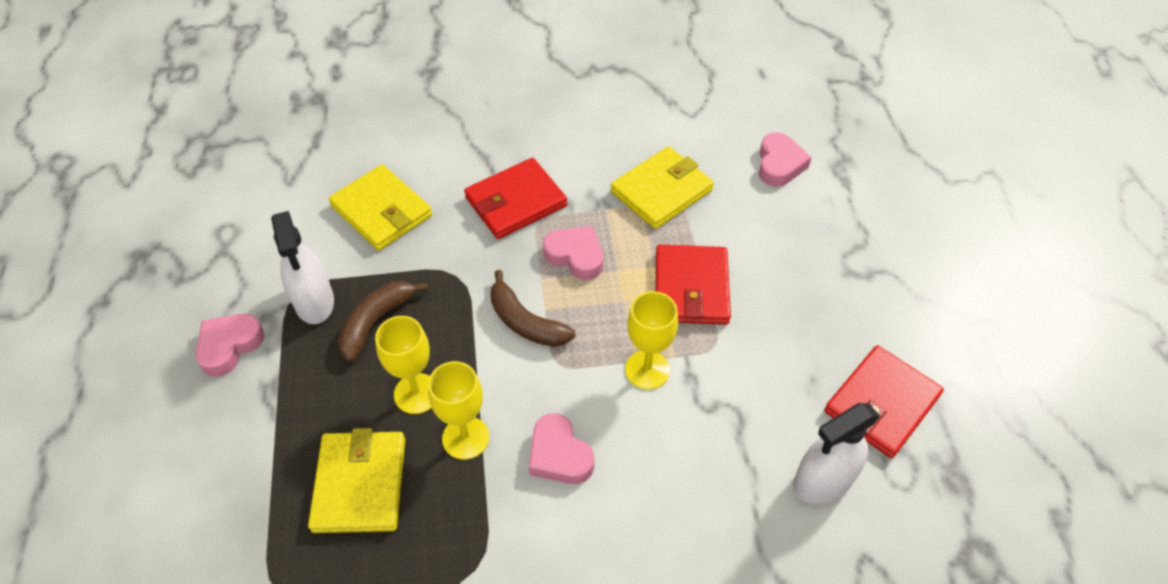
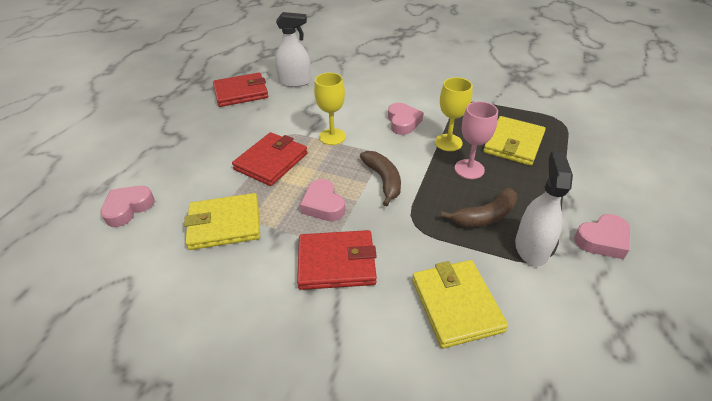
camera: 150 degrees left, 10 degrees down
(416, 393) = (469, 169): yellow goblet -> pink goblet

